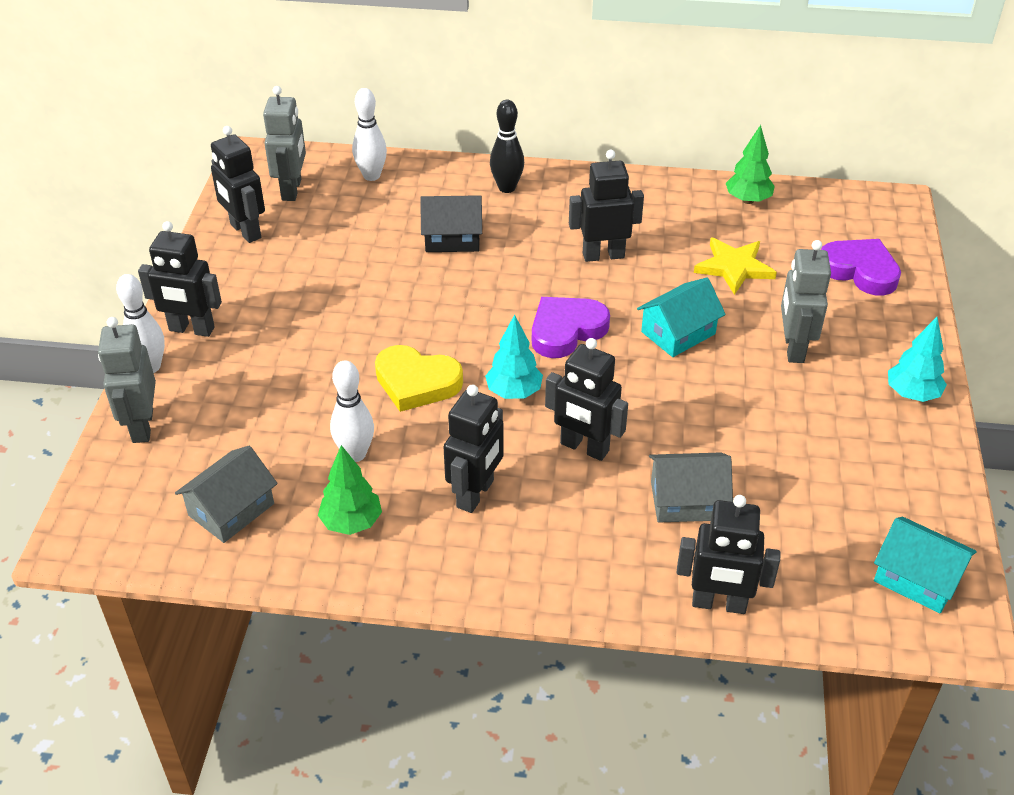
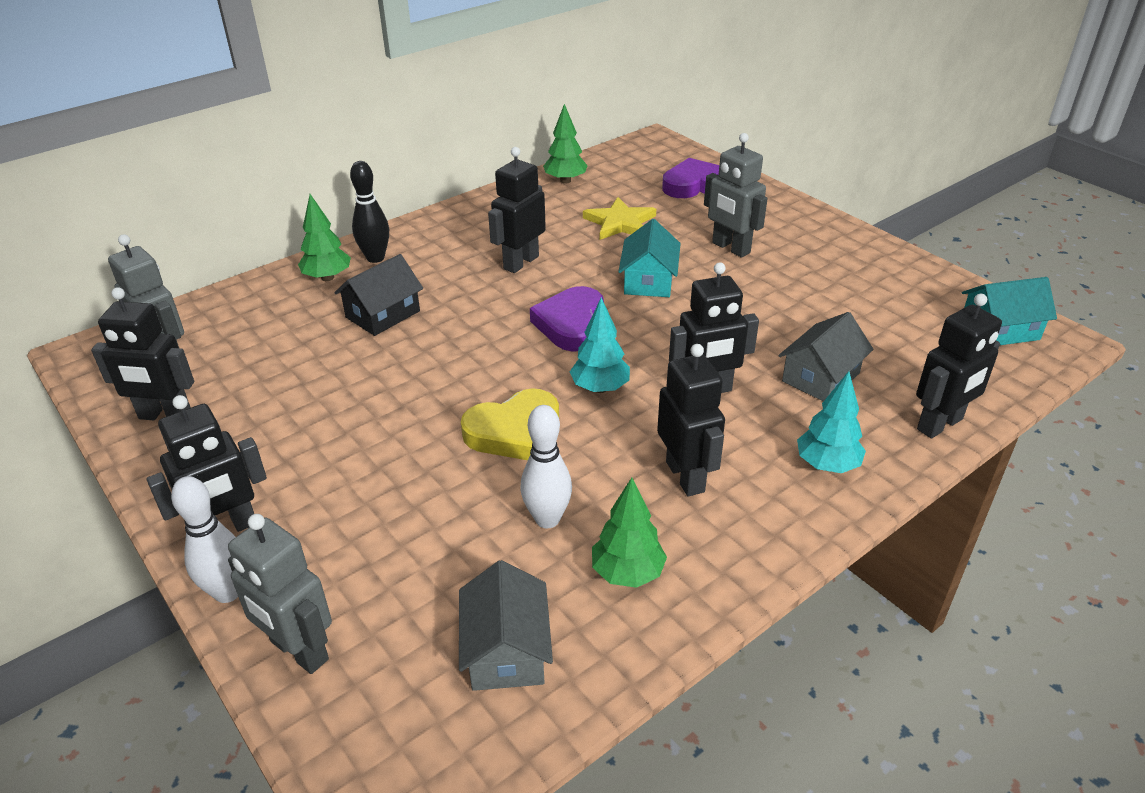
camera: 45 degrees left, 5 degrees down
(371, 176) = (237, 308): white bowling pin -> none
(455, 185) = (327, 277): none -> green tree
(911, 394) = (832, 234): turquoise tree -> turquoise tree (827, 465)

